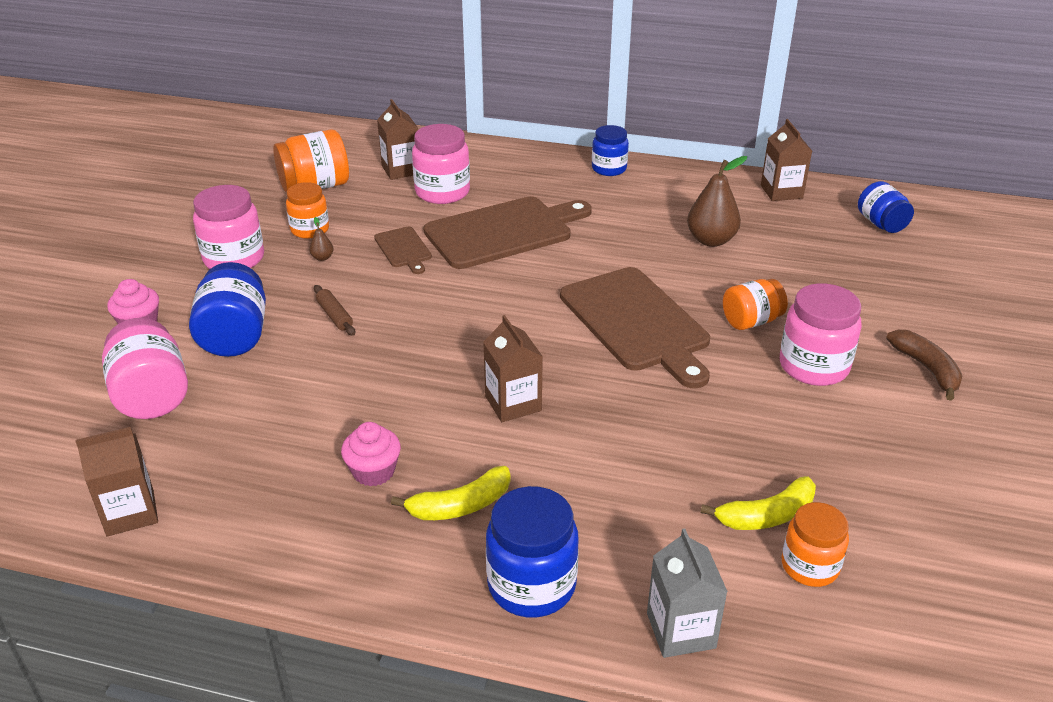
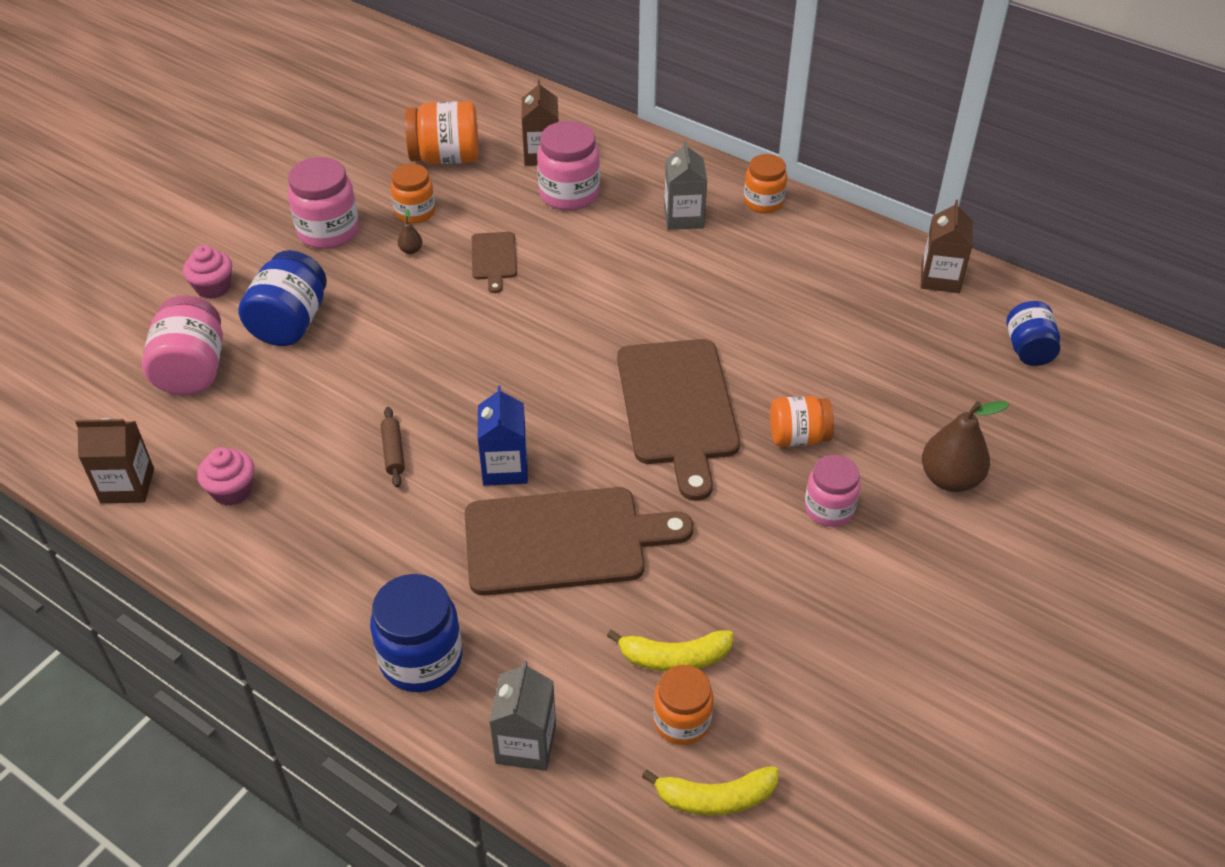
camera: 20 degrees right, 10 degrees up
(334, 316) = (390, 323): brown rolling pin -> brown rolling pin (393, 452)
(373, 471) = (344, 504): pink cupcake -> pink cupcake (232, 490)
(460, 505) = (401, 562): yellow banana -> yellow banana (715, 798)
(503, 232) = (605, 260): brown cutting board -> brown cutting board (563, 541)
(513, 403) = (505, 468): brown carton -> blue carton
(550, 190) = (683, 217): none -> grey carton
(609, 169) = (763, 202): blue jar -> orange jar
(711, 240) = (819, 324): brown pear -> brown pear (950, 479)
(813, 366) = (829, 509): pink jar -> pink jar, size x0.66
(926, 369) = (949, 545): brown banana -> none

